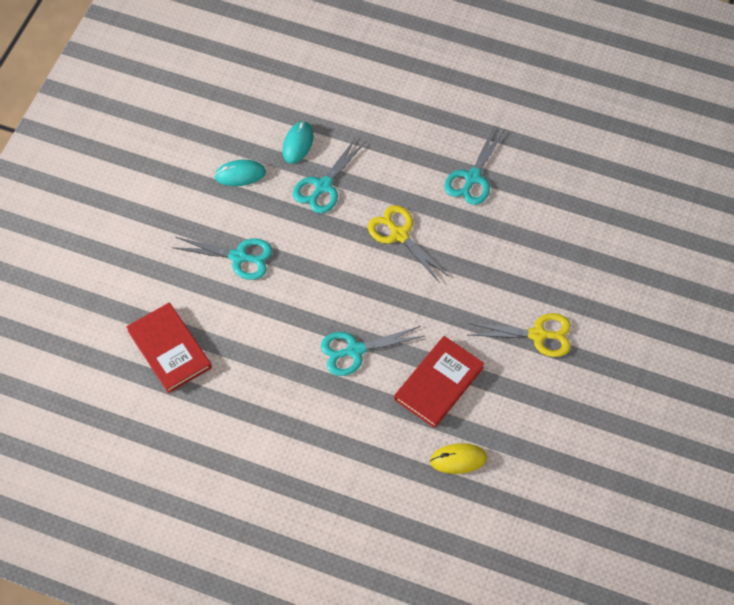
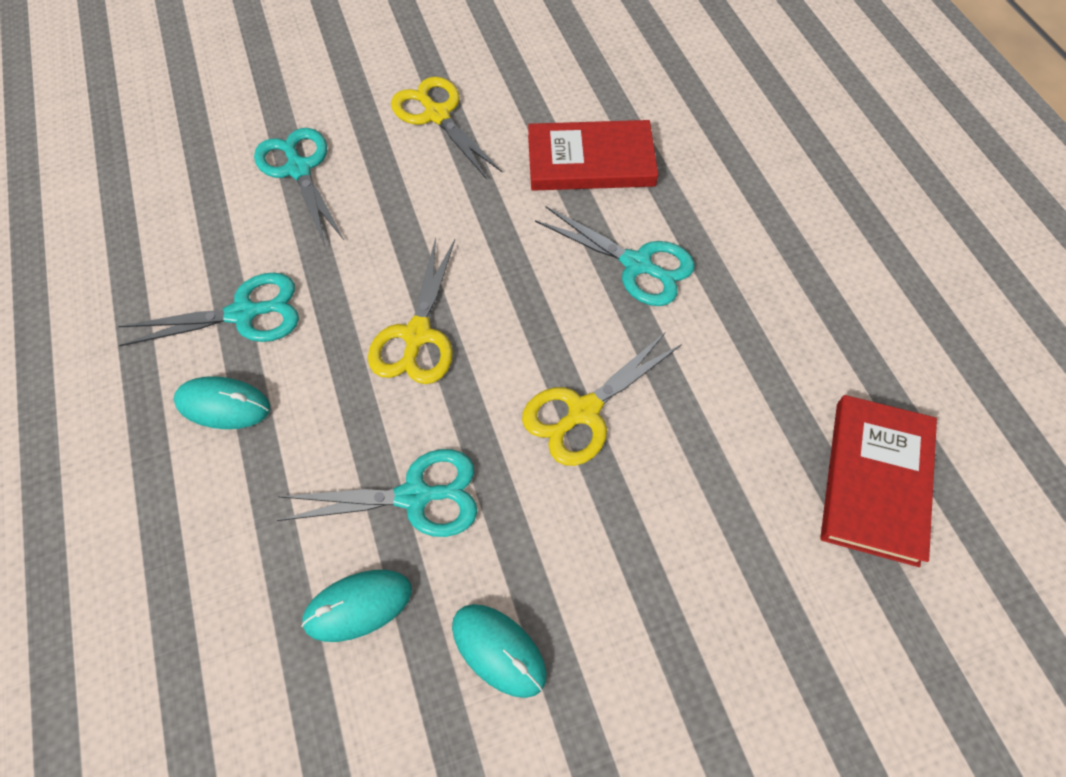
camera: 130 degrees left, 0 degrees up
(239, 257) = (647, 514): turquoise scissors -> turquoise scissors (299, 169)
(302, 269) = (583, 412): none -> yellow scissors
(428, 147) = (223, 405): none -> turquoise mouse
(458, 459) = (659, 93): yellow mouse -> none

